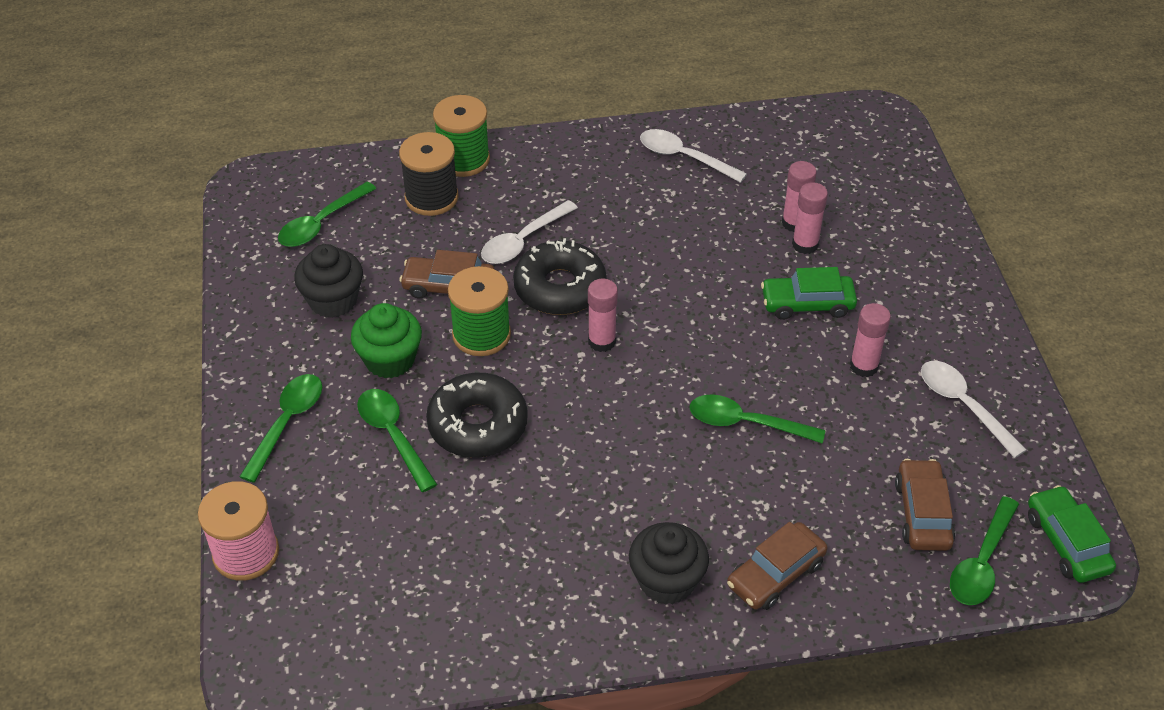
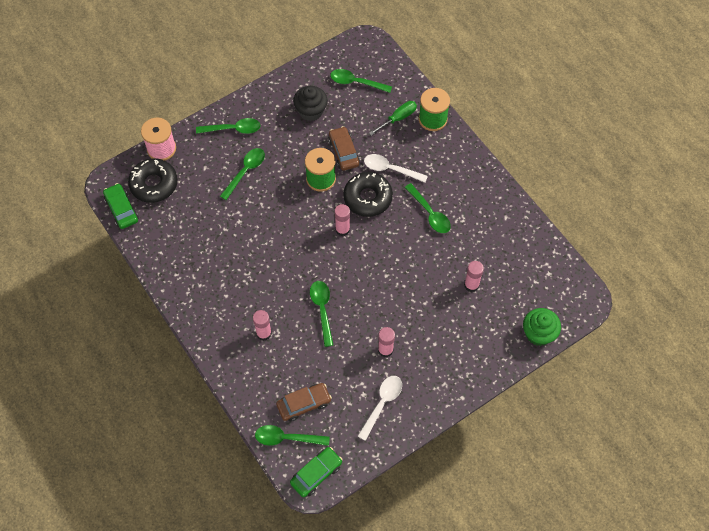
camera: 65 degrees right, 15 degrees up
(390, 360) = (287, 150): green cupcake -> green cupcake (538, 333)
(431, 198) = (398, 118): black spool -> green screwdriver
(477, 424) = (267, 201): black donut -> black donut (154, 184)
(637, 224) = (430, 213): none -> green spoon
(667, 581) = (217, 309): black cupcake -> none
(684, 157) = (492, 215): white spoon -> none
(775, 574) = (240, 352): brown car -> none
(805, 244) = (458, 295): pink glue stick -> pink glue stick (264, 333)
(807, 304) = (415, 310): green car -> green car (122, 209)

